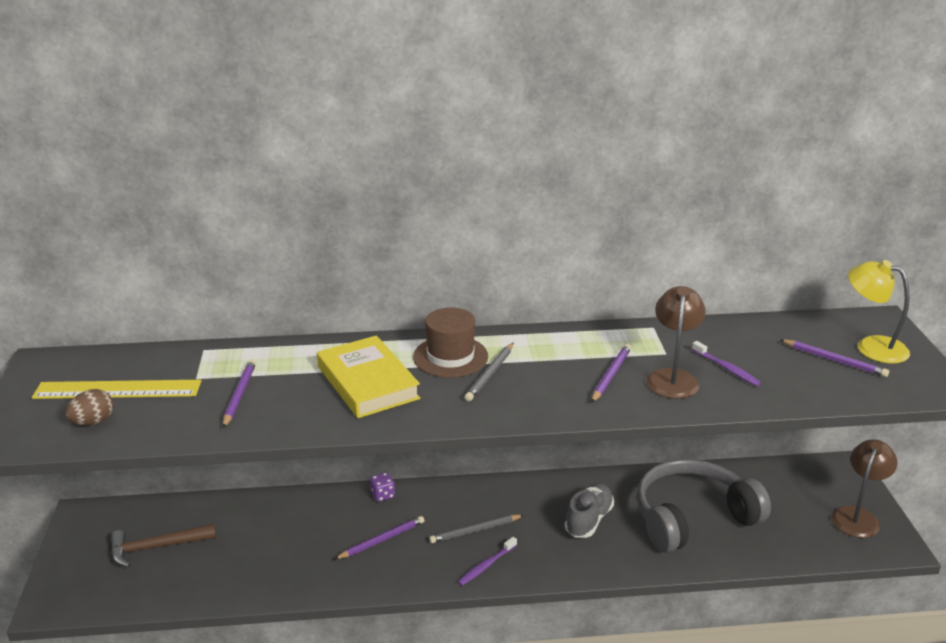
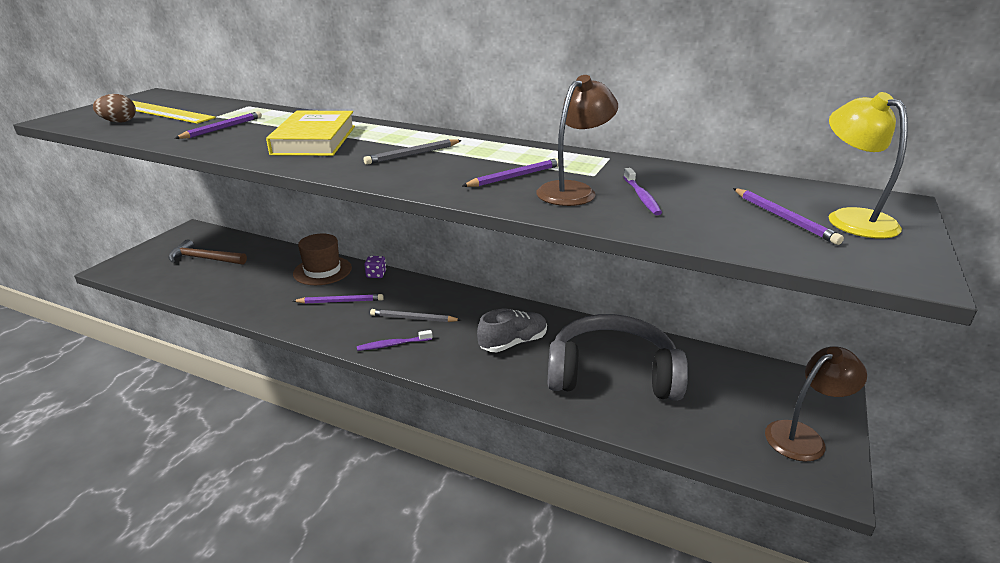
camera: 30 degrees right, 0 degrees up
(450, 357) = (401, 140): brown hat -> brown hat (322, 271)

